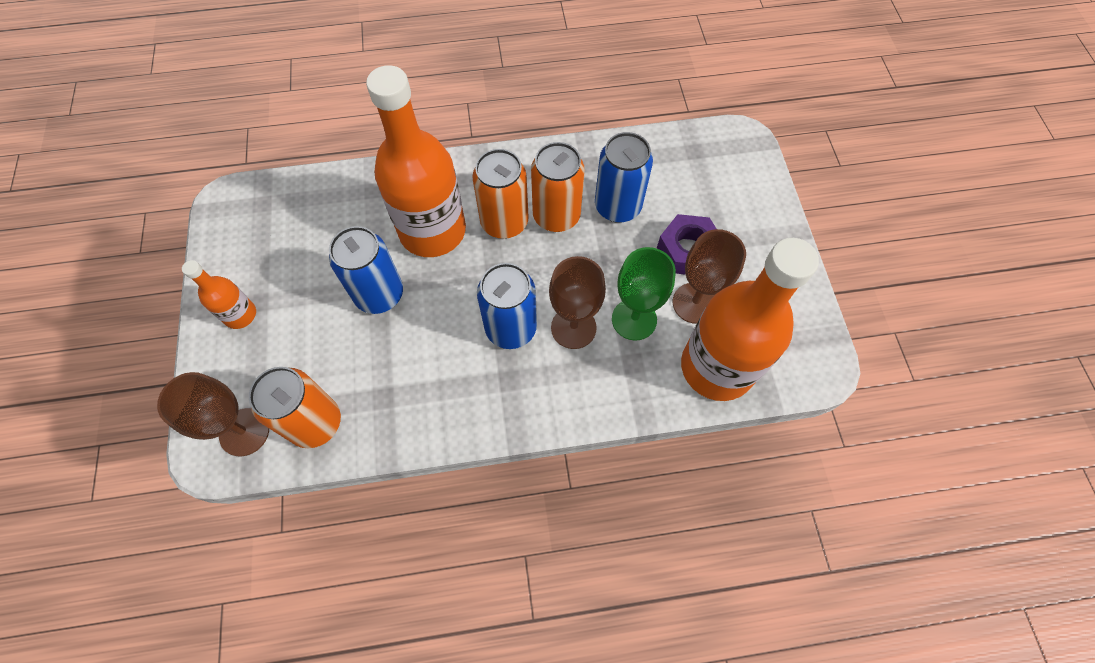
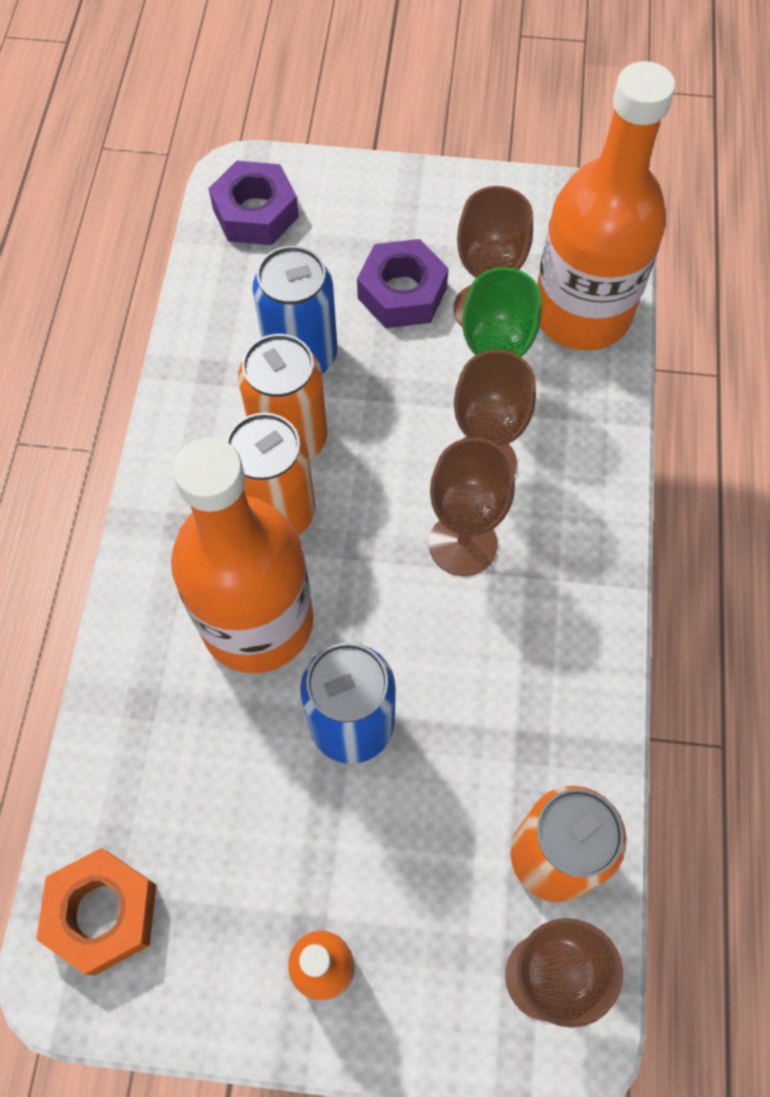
camera: 75 degrees left, 0 degrees up
(259, 206) = (103, 913): none -> orange nut
(511, 328) = (462, 544): blue can -> brown goblet
(715, 154) = (255, 213): none -> purple nut

